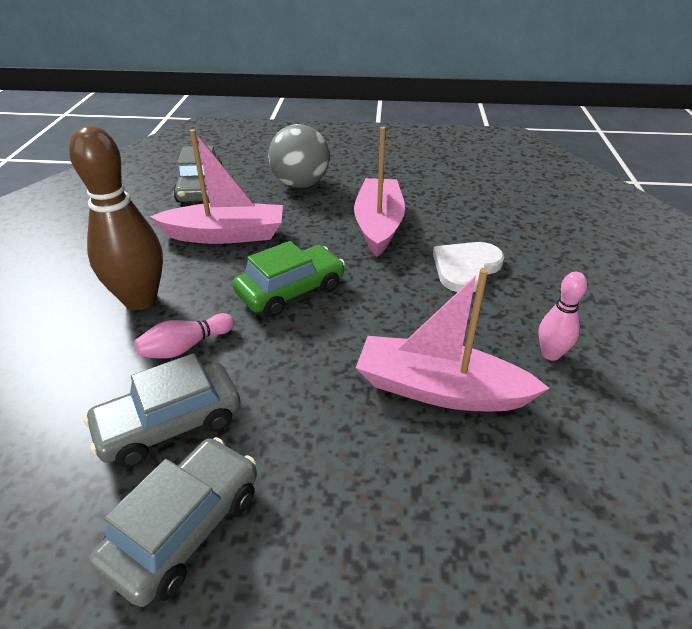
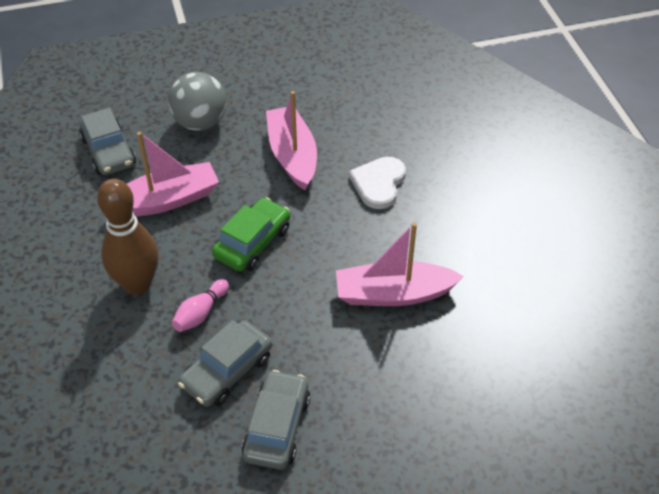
camera: 20 degrees left, 10 degrees up
(550, 354) = (458, 245): pink bowling pin -> none

